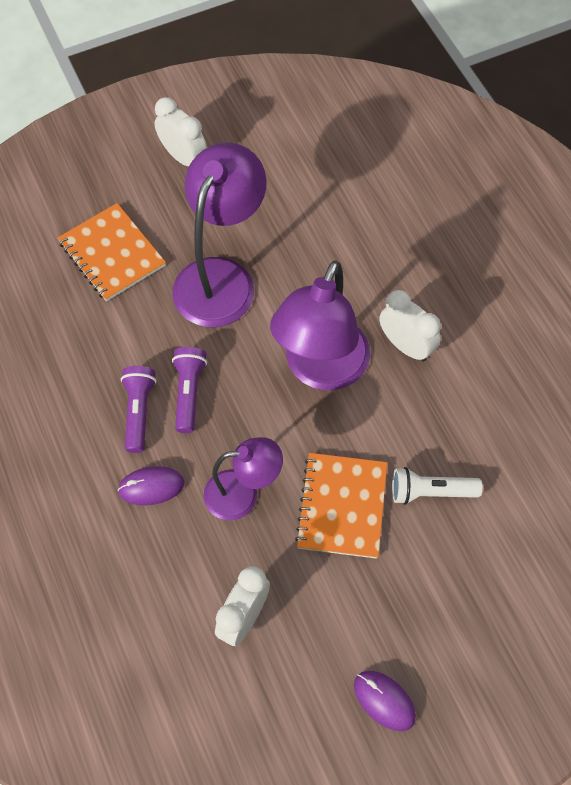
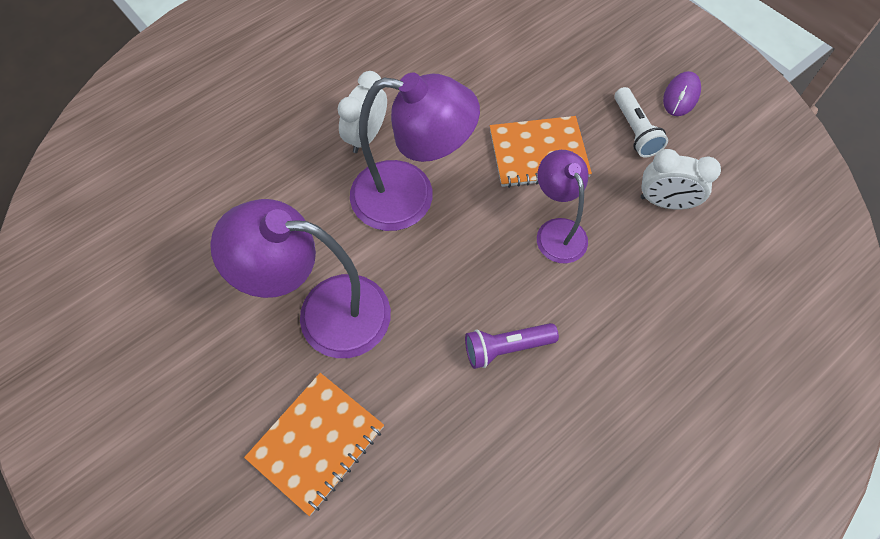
camera: 105 degrees left, 0 degrees up
(151, 487) = (580, 311): purple mouse -> none
(183, 157) = (160, 402): white clock -> none
(188, 393) = (470, 306): purple flashlight -> none
(430, 492) = (502, 96): white flashlight -> white flashlight (635, 131)

